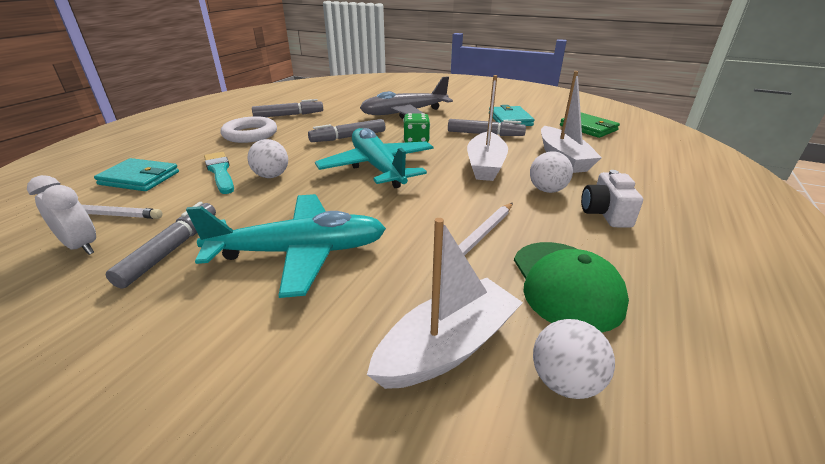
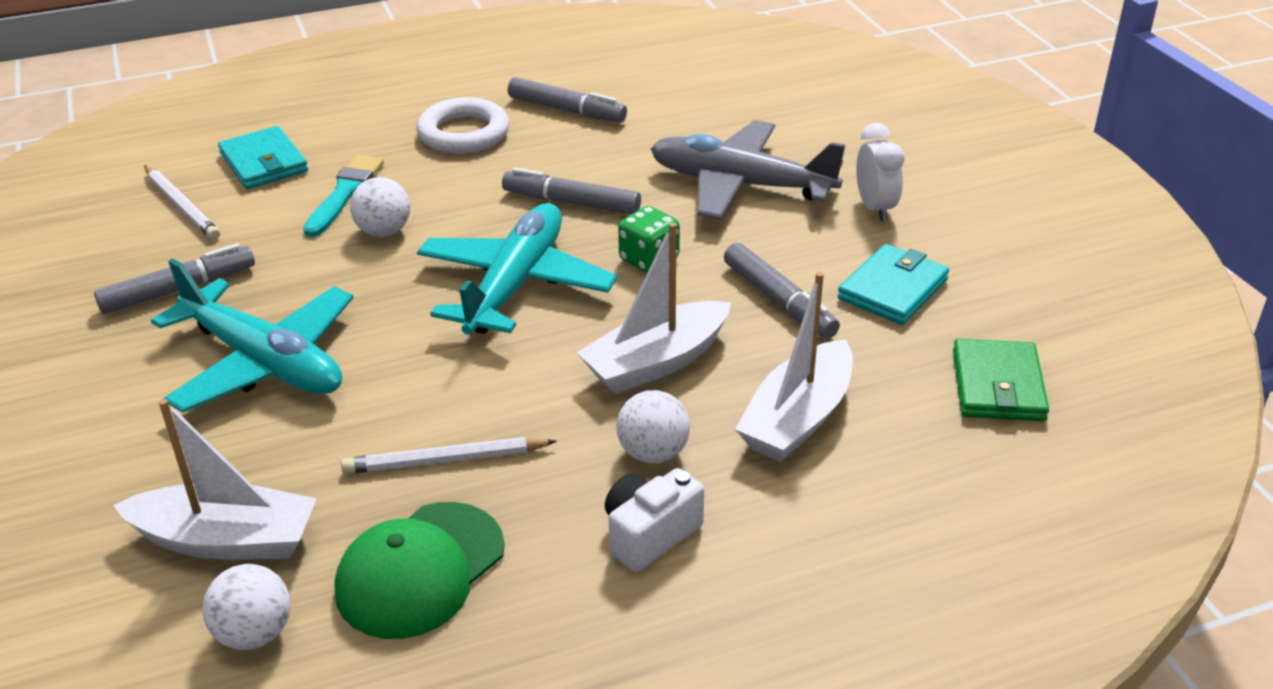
camera: 45 degrees right, 5 degrees up
(82, 246) = (127, 242): white clock -> white clock (875, 208)

